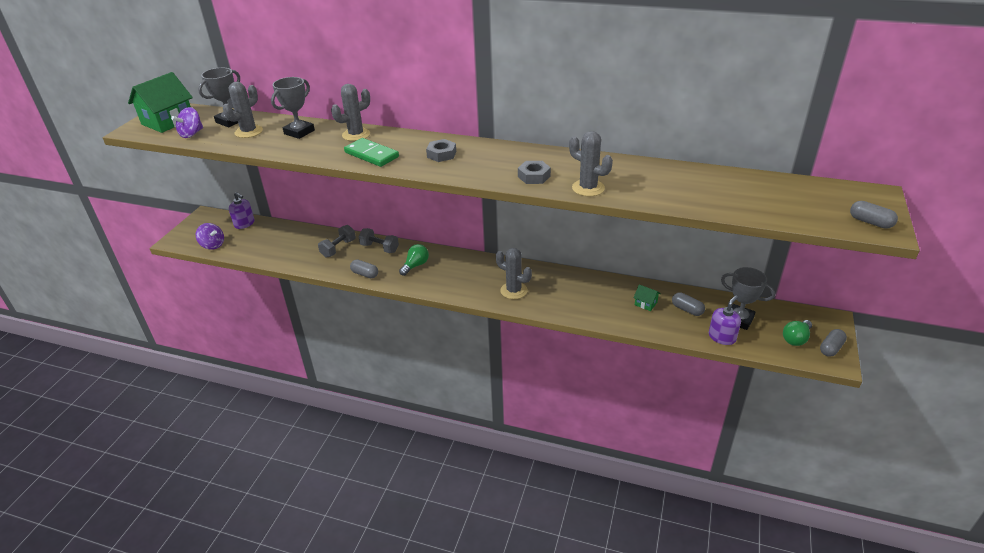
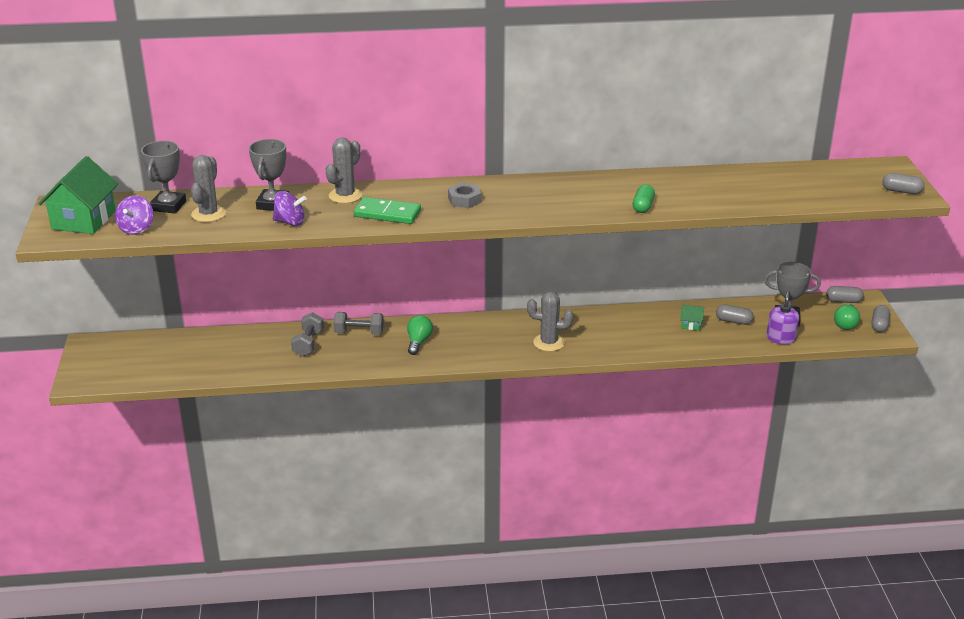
camera: 25 degrees left, 5 degrees down
(213, 245) = (137, 375): purple spinning top -> purple spinning top (290, 222)
(244, 224) = (156, 342): purple soap dispenser -> none
(365, 274) = (366, 363): grey capsule -> grey capsule (843, 301)
(534, 176) = (581, 205): grey nut -> none
(588, 188) = (643, 206): grey cactus -> green capsule

